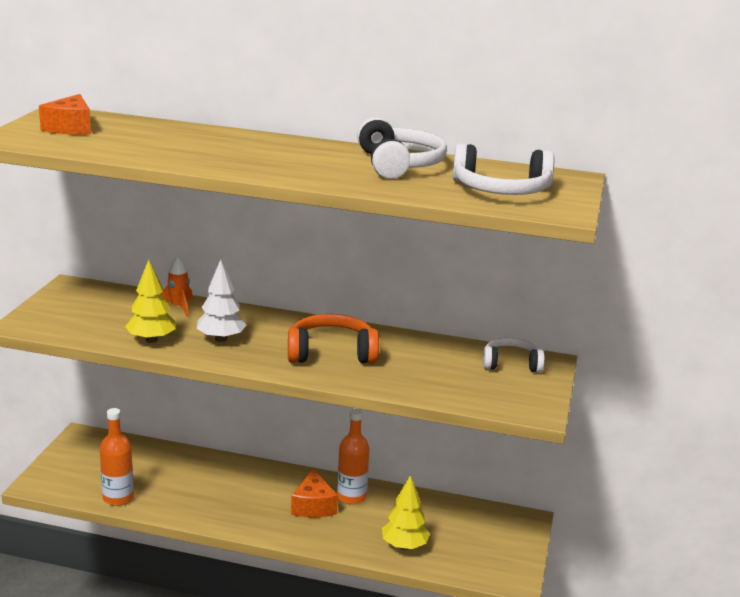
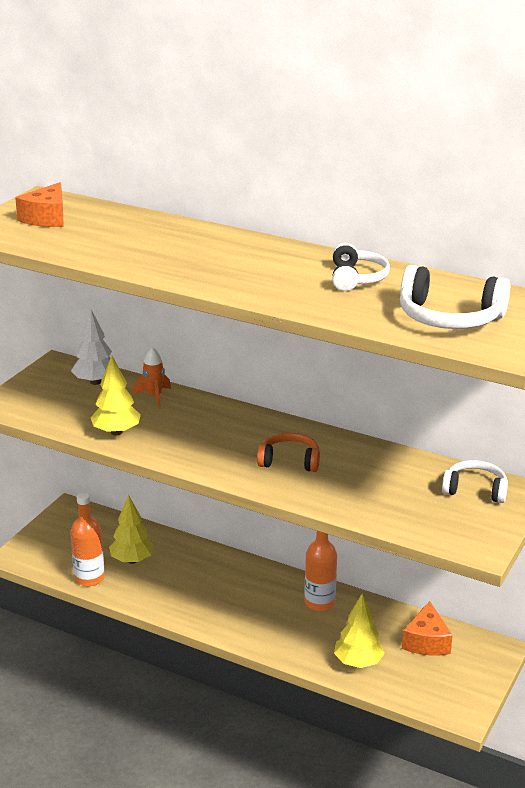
camera: 15 degrees right, 5 degrees up
(157, 477) = (132, 560): none -> yellow tree
(221, 339) = (184, 436): white tree -> white tree (95, 382)
(313, 506) = (278, 608): orange cheese -> orange cheese (426, 641)
(331, 353) = (290, 461): orange headphones -> orange headphones, size x0.66
(399, 164) = (357, 278): white headphones -> white headphones, size x0.66

